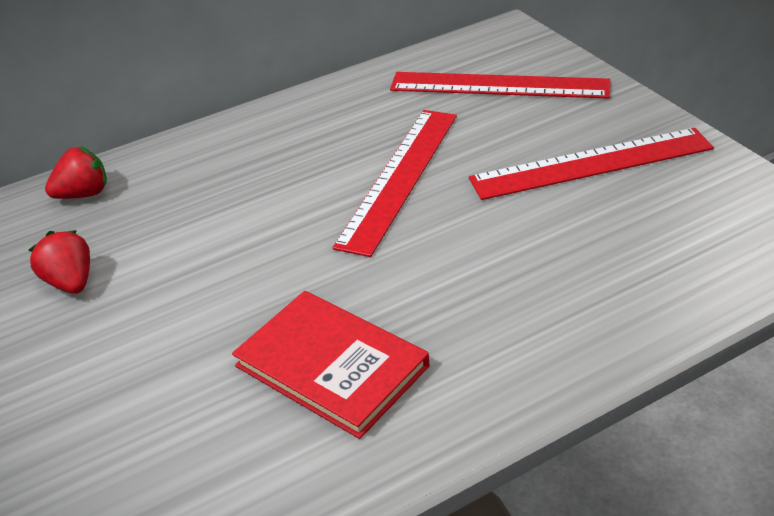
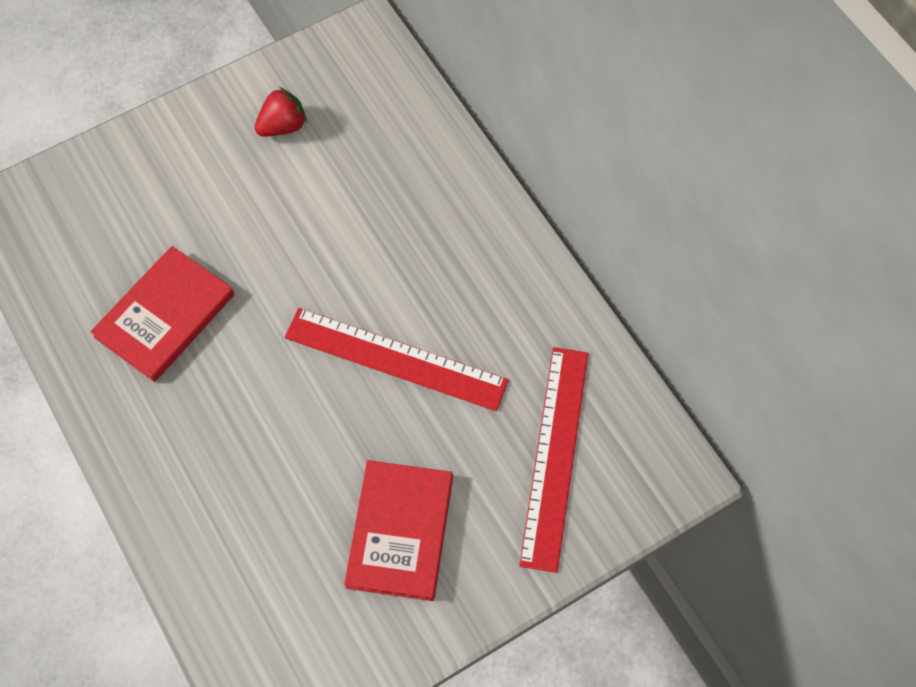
camera: 85 degrees right, 25 degrees up
(84, 194) = (398, 108): red strawberry -> none
(591, 164) = (400, 531): red ruler -> red book

